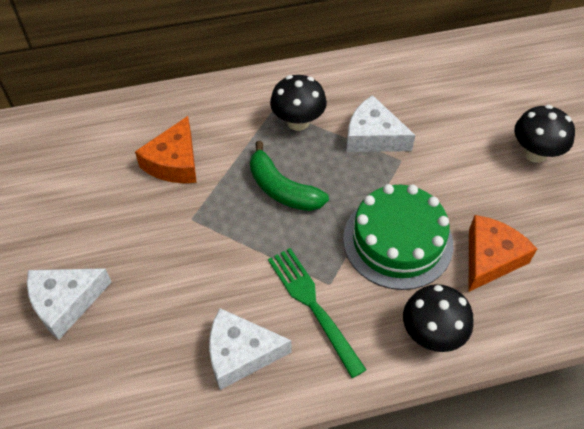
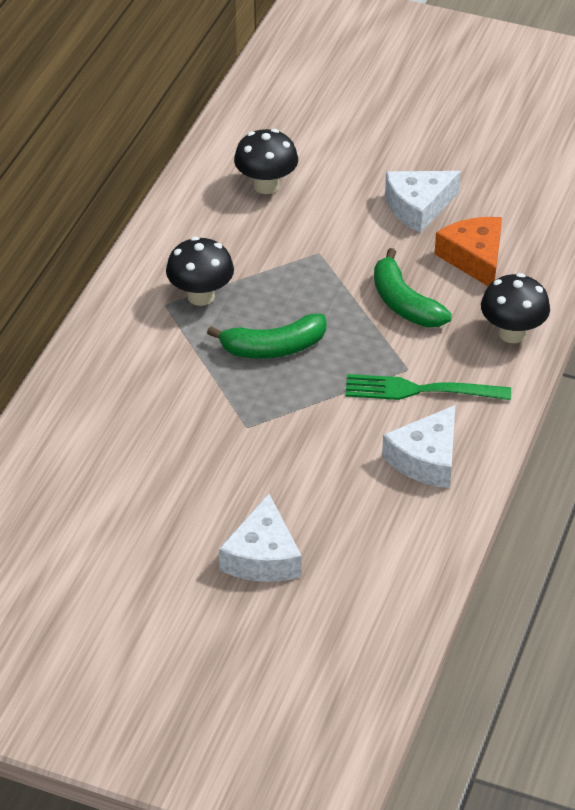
camera: 55 degrees left, 10 degrees down
(174, 162) = (162, 408): orange cheese -> none
(373, 136) = (272, 255): white cheese -> white cheese (418, 207)
(397, 241) = (404, 303): green cake -> green banana
(535, 153) = (396, 167): black mushroom -> black mushroom (266, 185)

